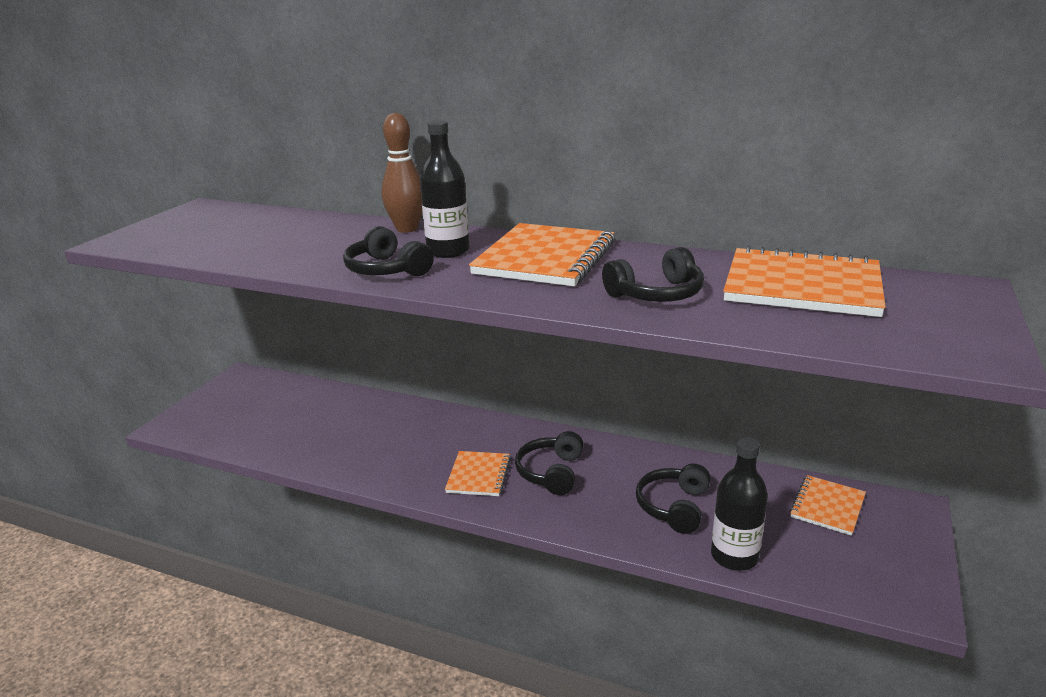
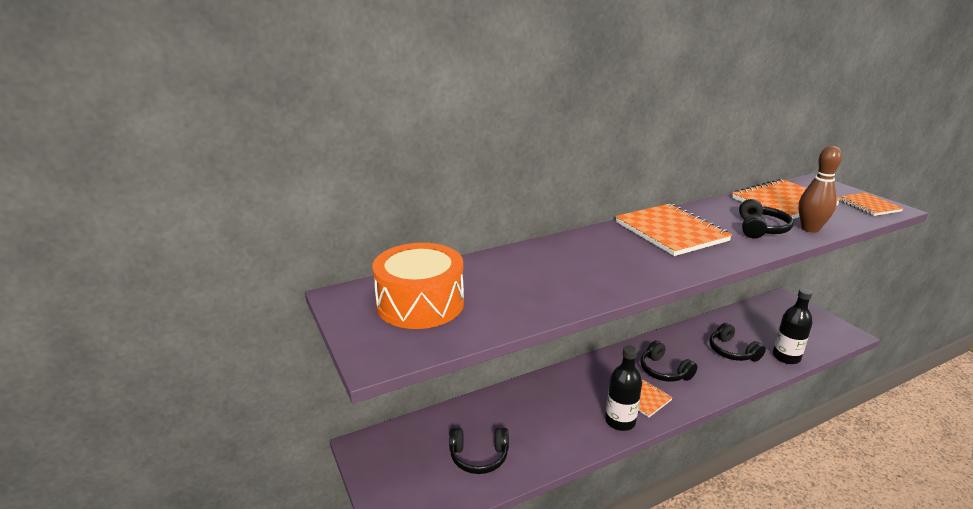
camera: 50 degrees left, 0 degrees up
(218, 227) = (420, 304): none -> orange drum
(387, 270) = (629, 275): black headphones -> black headphones (479, 456)
(407, 229) = (552, 246): brown bowling pin -> brown bowling pin (810, 229)
(448, 251) = (619, 249): black bottle -> black bottle (620, 421)
(827, 507) = (766, 314): orange notebook -> orange notebook (868, 205)

